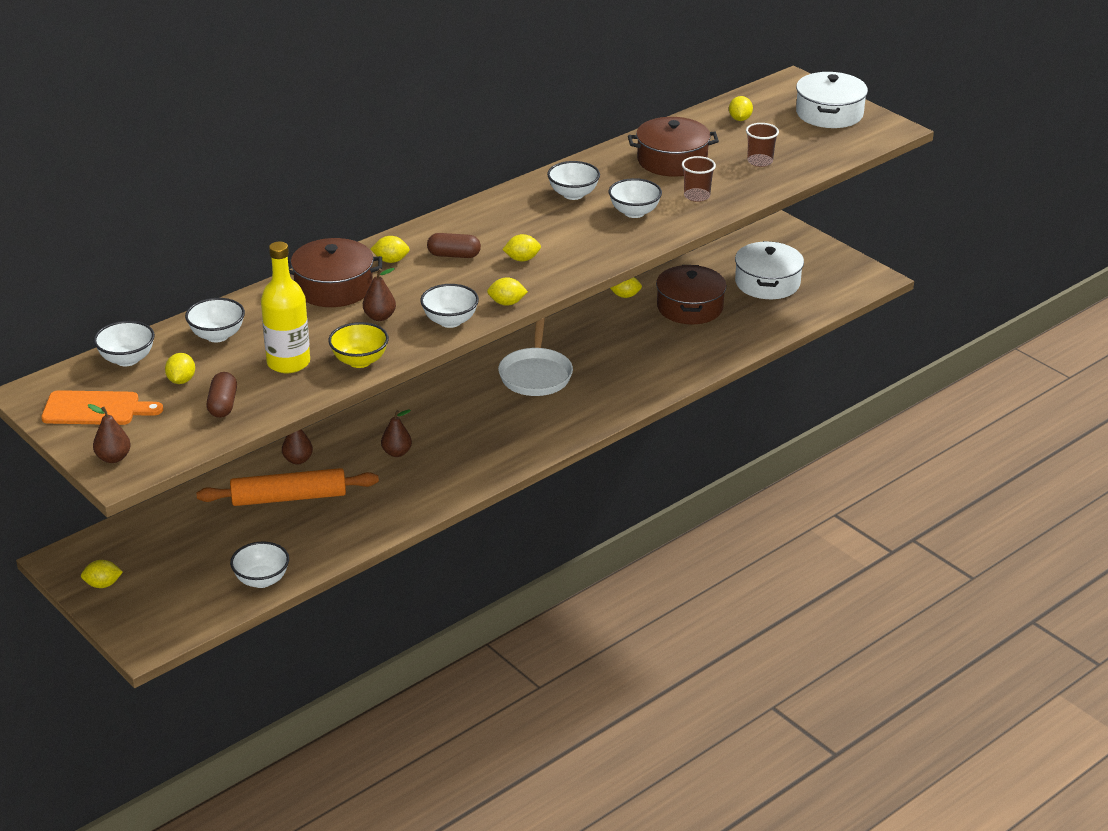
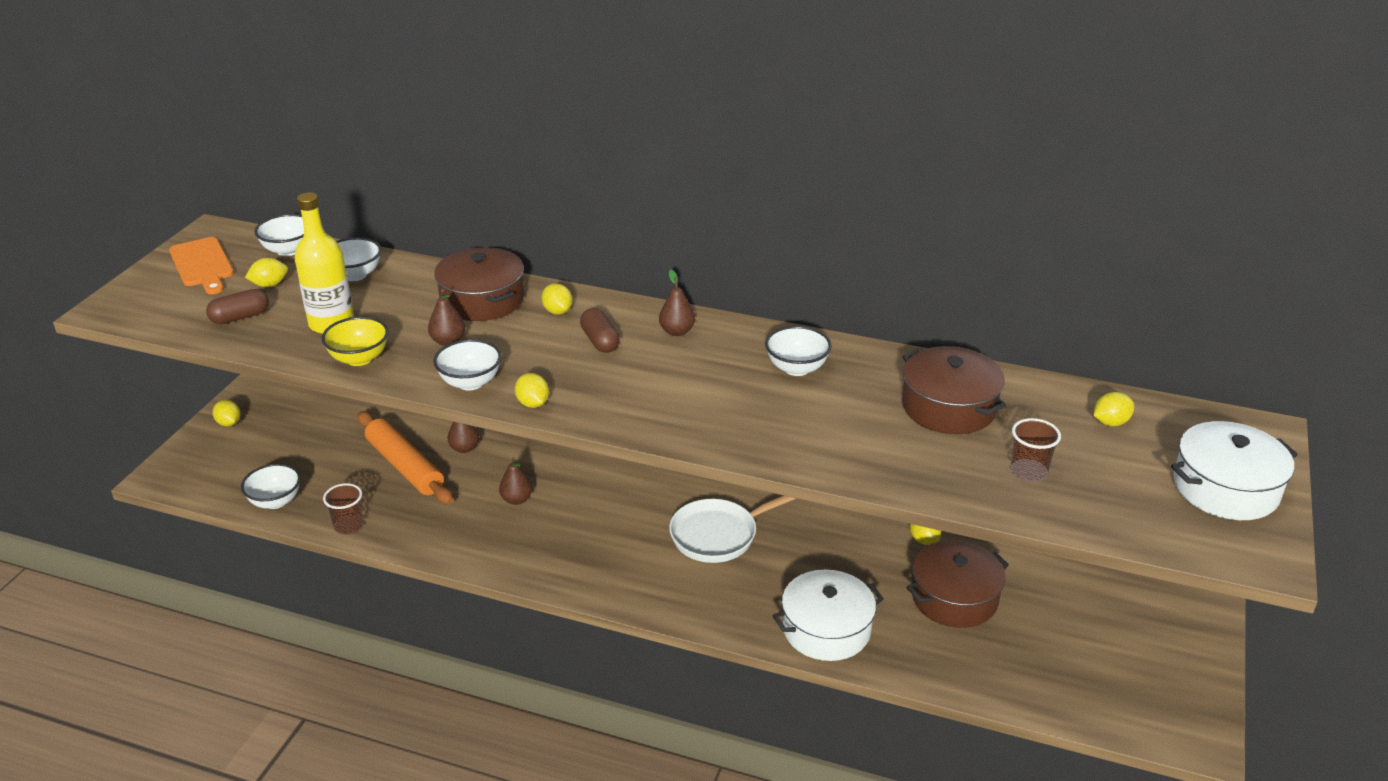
camera: 60 degrees right, 0 degrees up
(113, 458) = (129, 298): brown pear -> brown pear (677, 331)
(522, 259) = (629, 383): yellow lemon -> none
(634, 212) = (802, 421): white bowl -> none
(697, 196) = (888, 452): brown cup -> brown cup (349, 526)
(767, 283) = (1074, 643): white pot -> white pot (826, 629)

